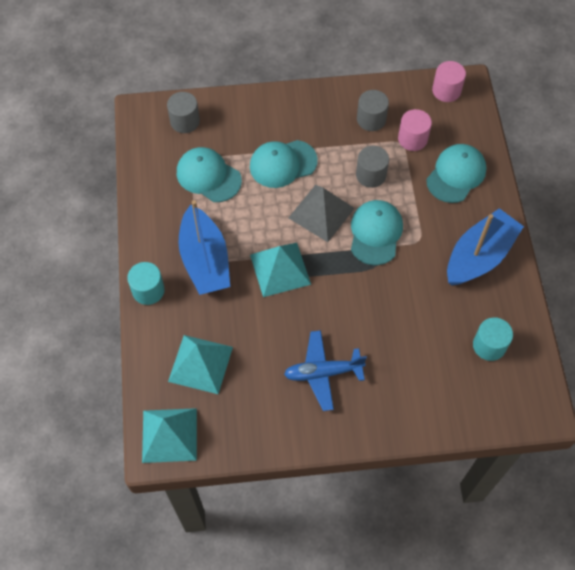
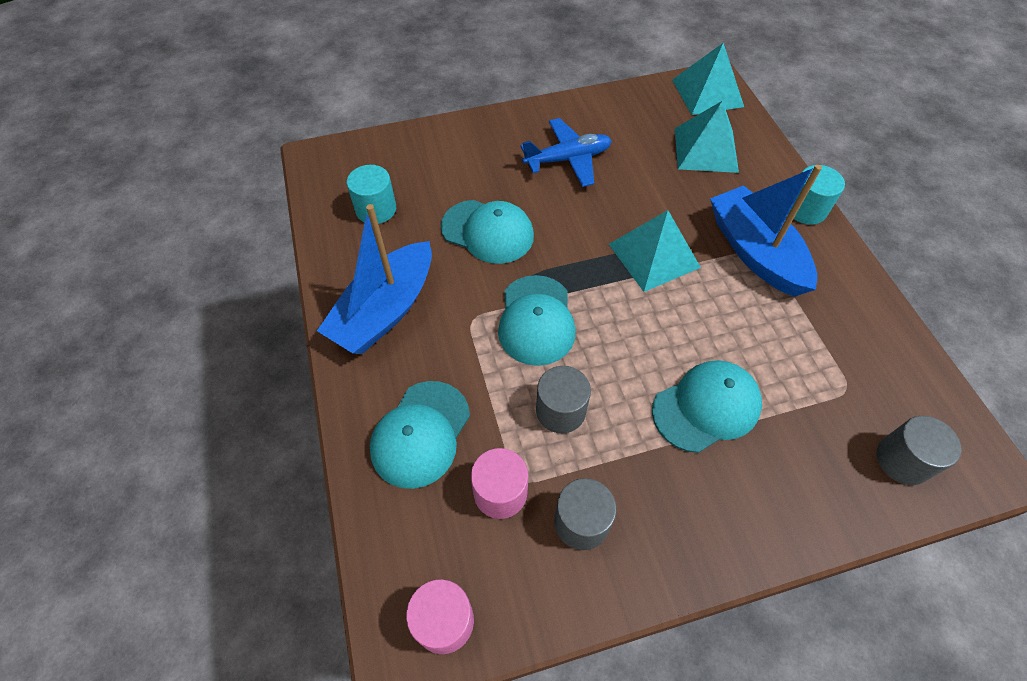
camera: 170 degrees right, 5 degrees down
(208, 176) = (811, 367): turquoise cap -> turquoise cap (487, 231)
(321, 213) = (621, 337): grey pyramid -> none

